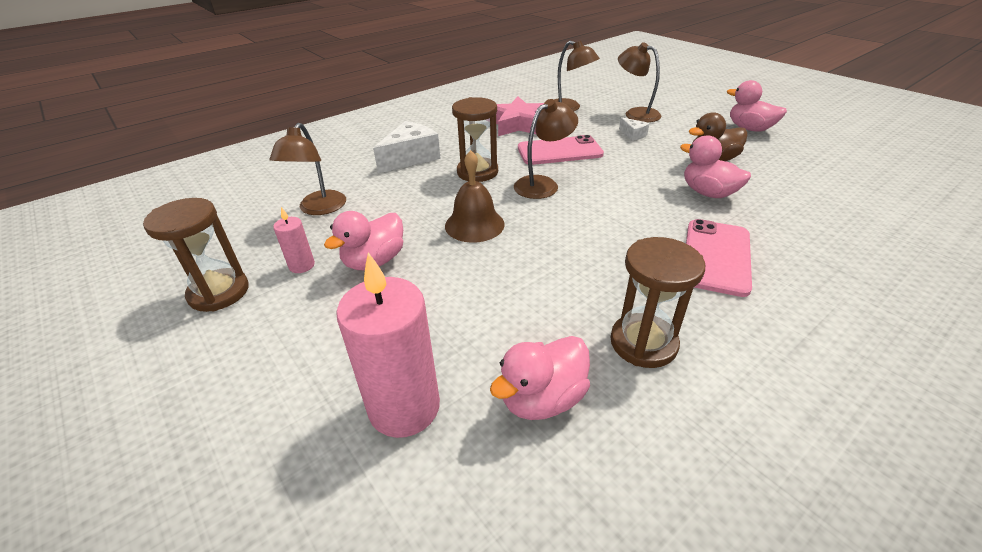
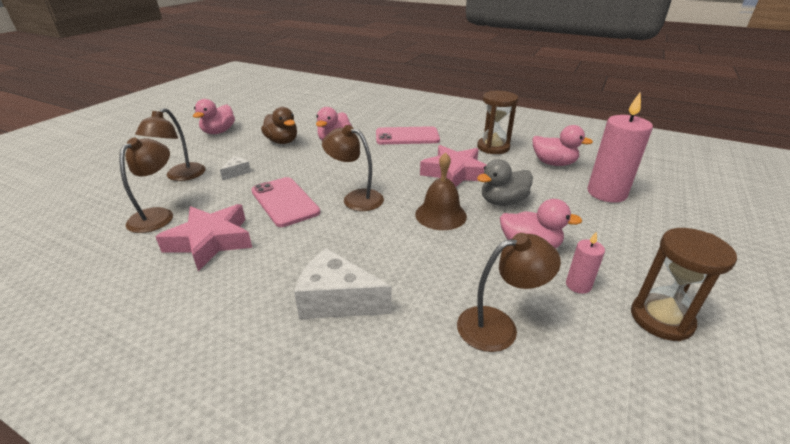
camera: 115 degrees left, 5 degrees down
(466, 278) = (503, 202): none -> grey duck
(477, 172) = (350, 237): brown hourglass -> none
(565, 264) = (454, 173): none -> pink star

